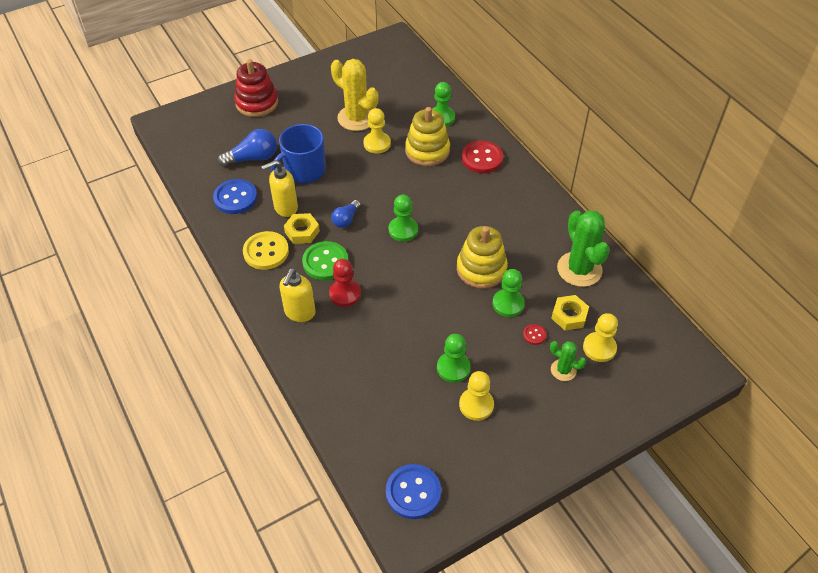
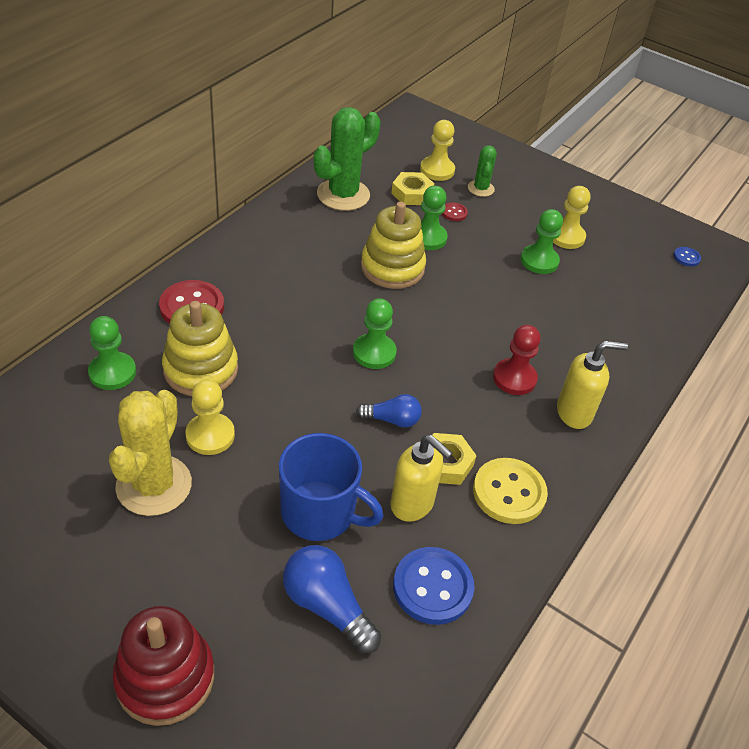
camera: 120 degrees left, 5 degrees down
(325, 262) = (480, 416): green button -> none
(413, 492) = (686, 257): blue button -> blue button, size x0.47

